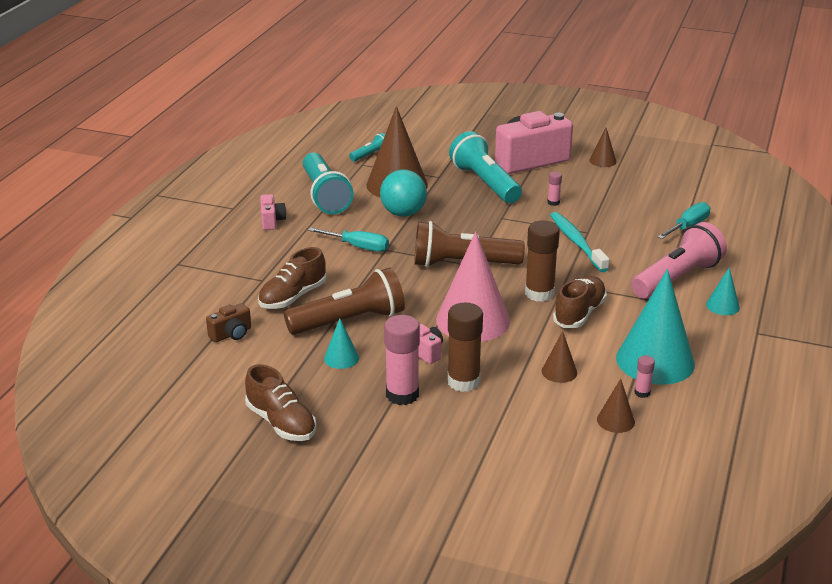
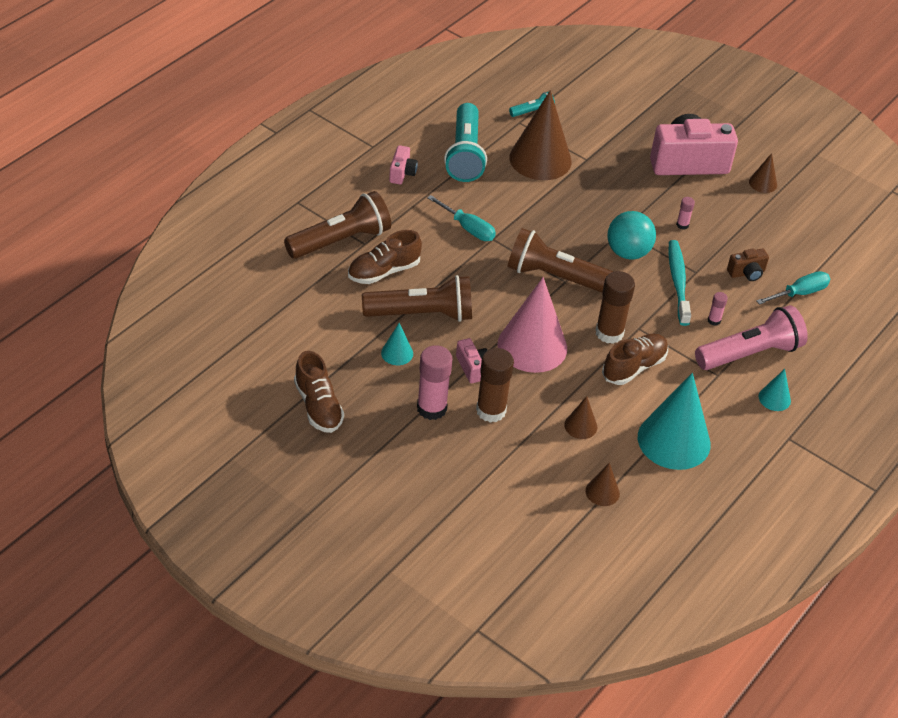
camera: 15 degrees right, 15 degrees up
(231, 334) = (313, 298): brown camera -> brown camera (747, 273)
(236, 283) = (341, 240): none -> brown flashlight
(403, 213) = (529, 198): turquoise ball -> turquoise ball (628, 252)
(484, 183) = (627, 180): turquoise flashlight -> none
(642, 393) = (642, 471): pink glue stick -> pink glue stick (714, 320)

